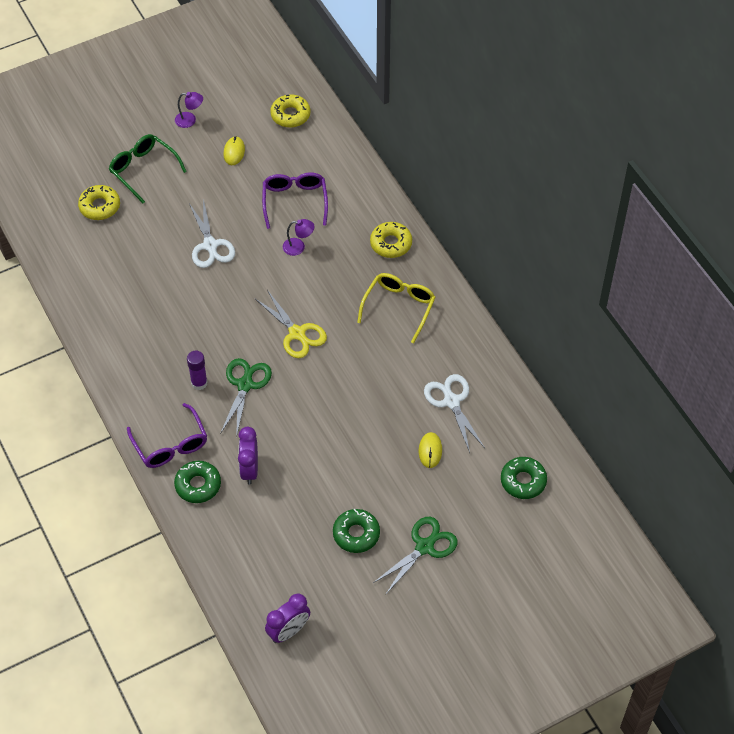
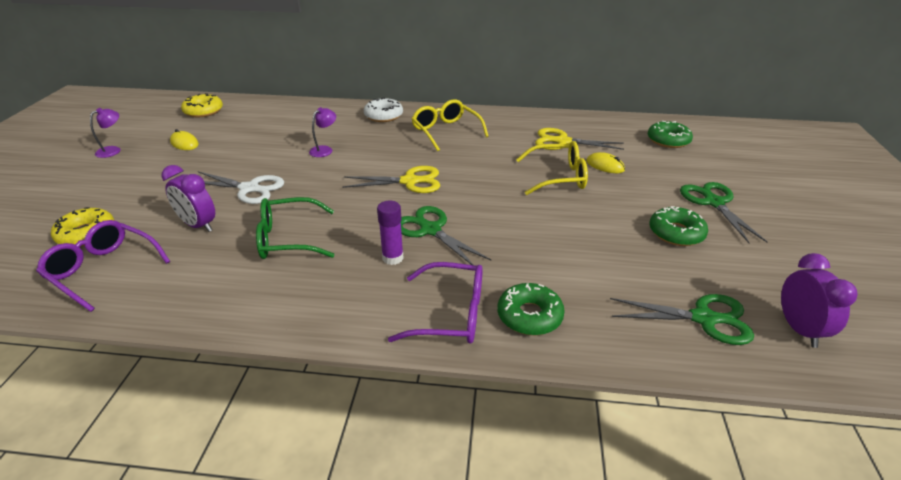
camera: 55 degrees left, 20 degrees down
(143, 170) = (105, 192): green glasses -> green glasses (288, 239)
(249, 469) = (540, 268): purple clock -> purple clock (198, 225)
(262, 577) = (703, 318): none -> green scissors
(295, 201) = (280, 136): purple glasses -> purple glasses (103, 270)
(383, 426) = (558, 177): none -> yellow glasses
(391, 244) = (383, 116): yellow donut -> white donut
(451, 402) = (563, 141): white scissors -> yellow scissors

